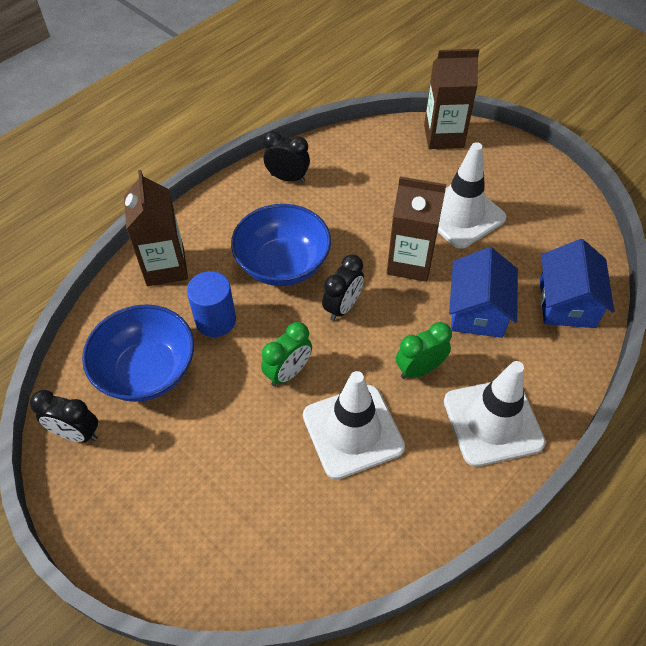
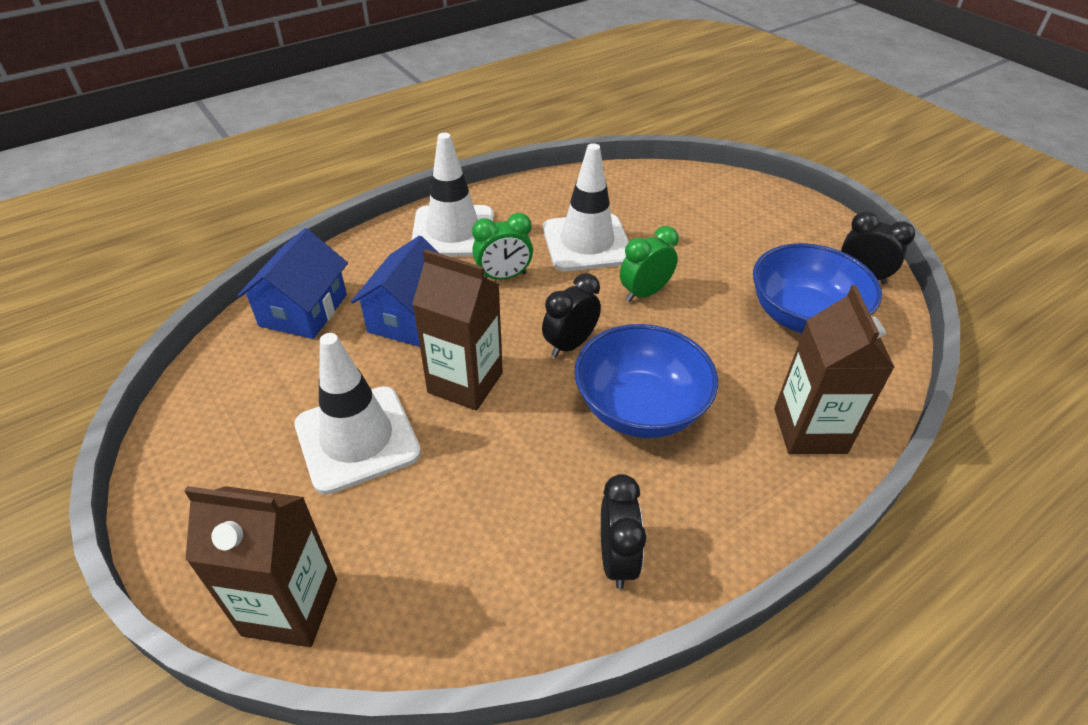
camera: 170 degrees left, 10 degrees down
(215, 320) = (729, 354): blue cylinder -> none
(287, 178) = (617, 559): black clock -> black clock turned 120 degrees counterclockwise

